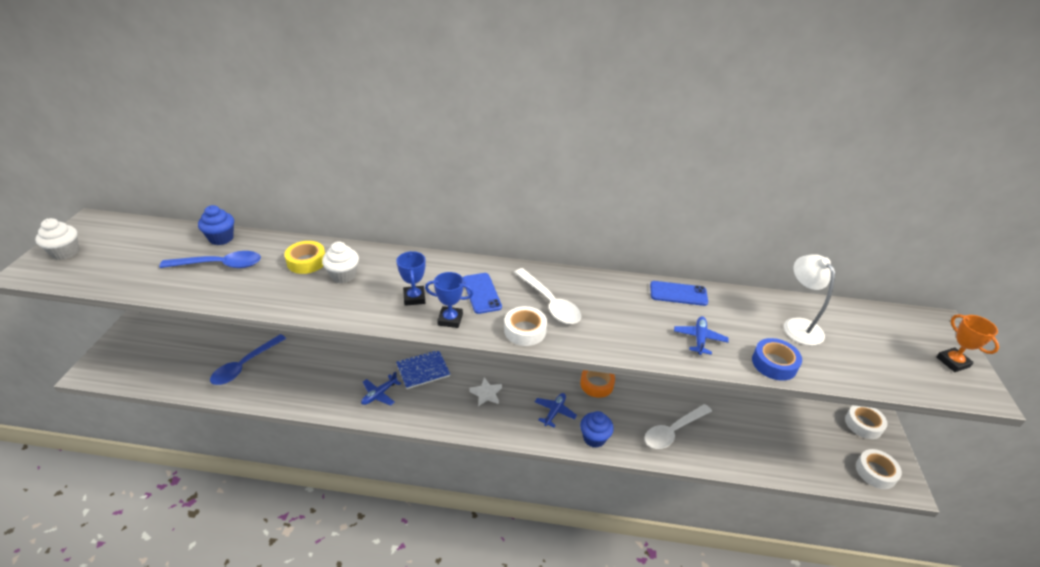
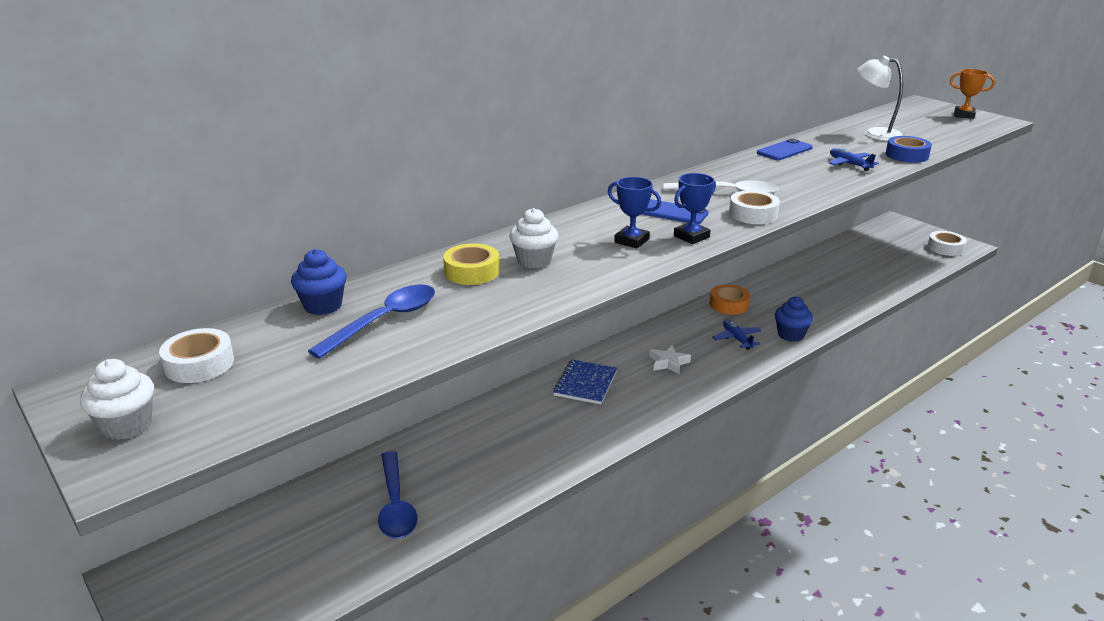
camera: 45 degrees left, 10 degrees down
(379, 394) = (585, 424): blue plane -> none
(673, 431) = (823, 298): white spoon -> none
(863, 424) = (899, 229): white tape -> white tape (199, 364)

